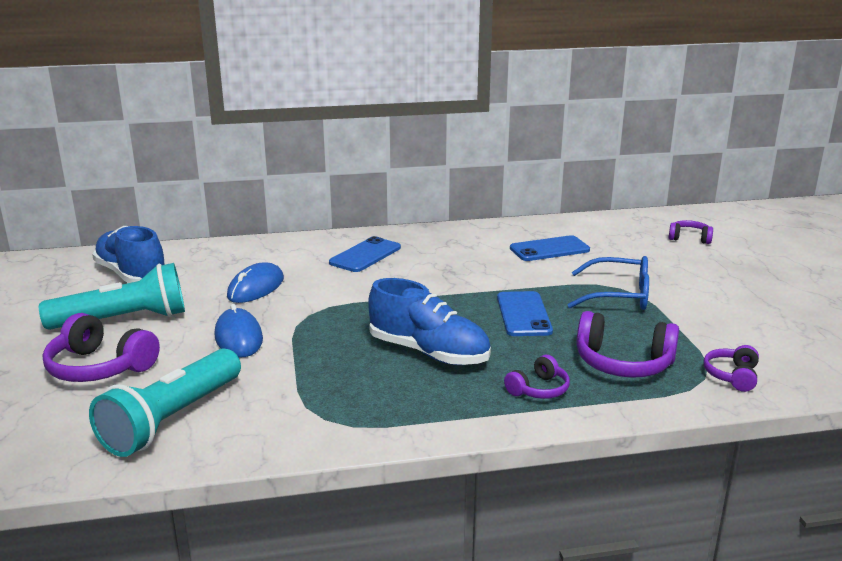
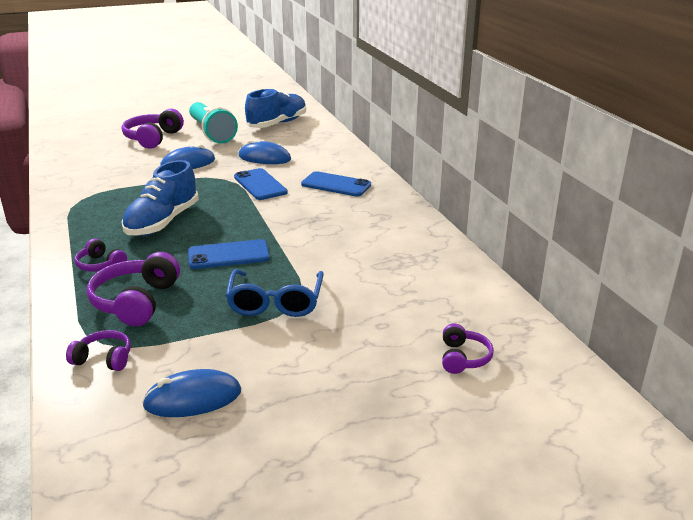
camera: 80 degrees right, 5 degrees up
(172, 419) = (92, 163): turquoise flashlight -> none
(549, 249) = (384, 264): blue phone -> blue phone (260, 185)
(775, 332) = (193, 398): none -> blue mouse

